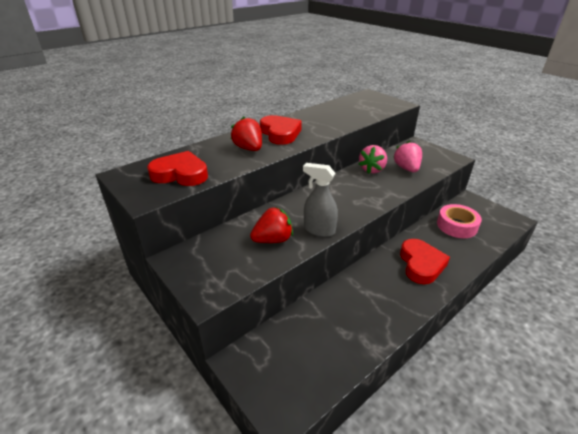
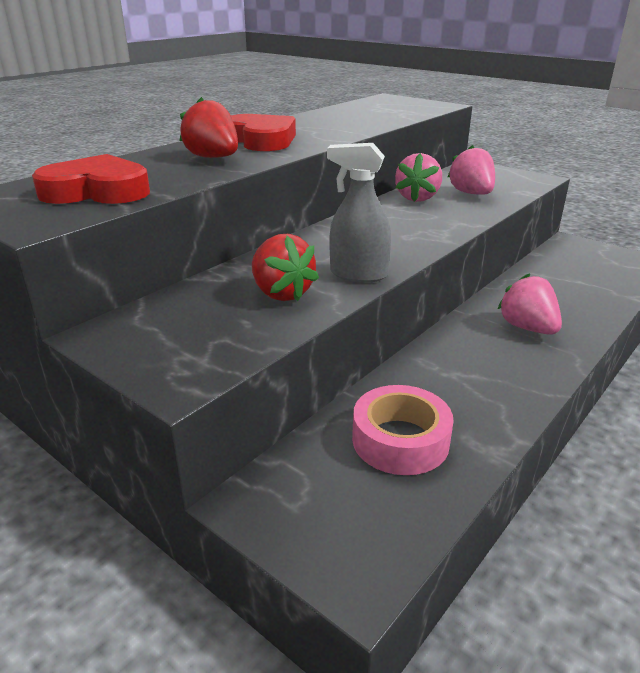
camera: 10 degrees left, 5 degrees down
(273, 240) = (281, 293): red strawberry -> red strawberry turned 90 degrees clockwise
(421, 264) = (527, 328): red heart -> pink strawberry
(456, 226) = (563, 275): pink tape -> pink tape (400, 440)

